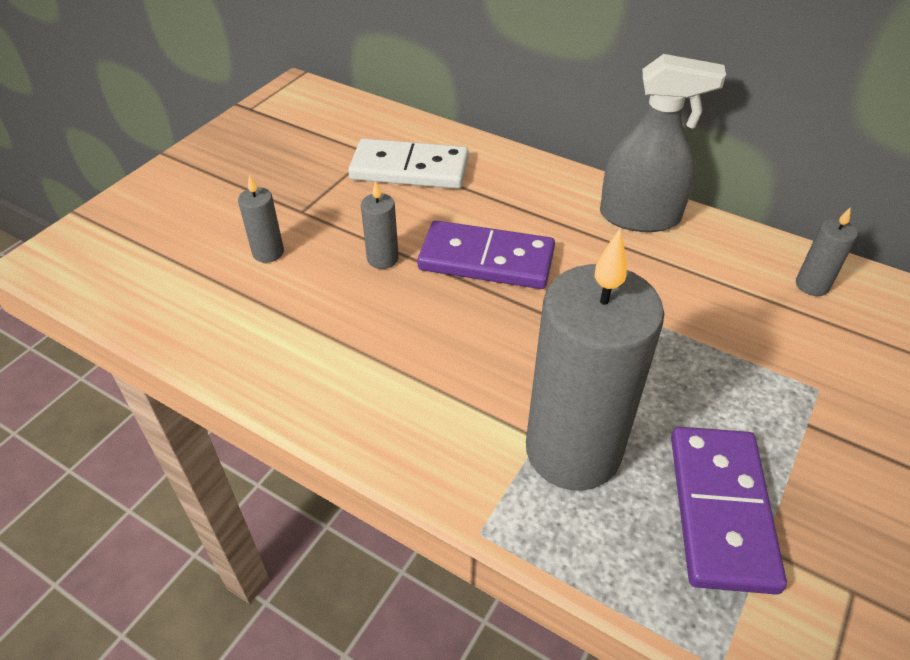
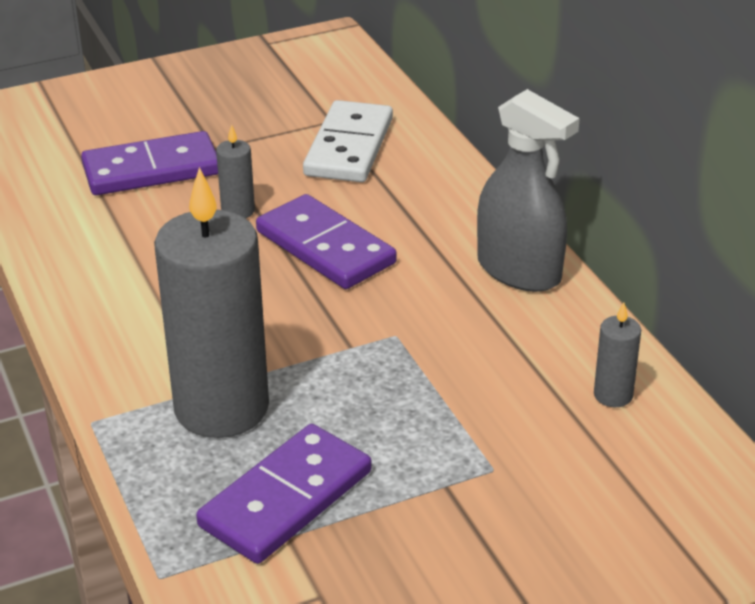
camera: 35 degrees right, 10 degrees down
(268, 252) = (151, 170): grey candle -> purple domino
(409, 169) = (349, 147): white domino -> white domino turned 60 degrees clockwise

